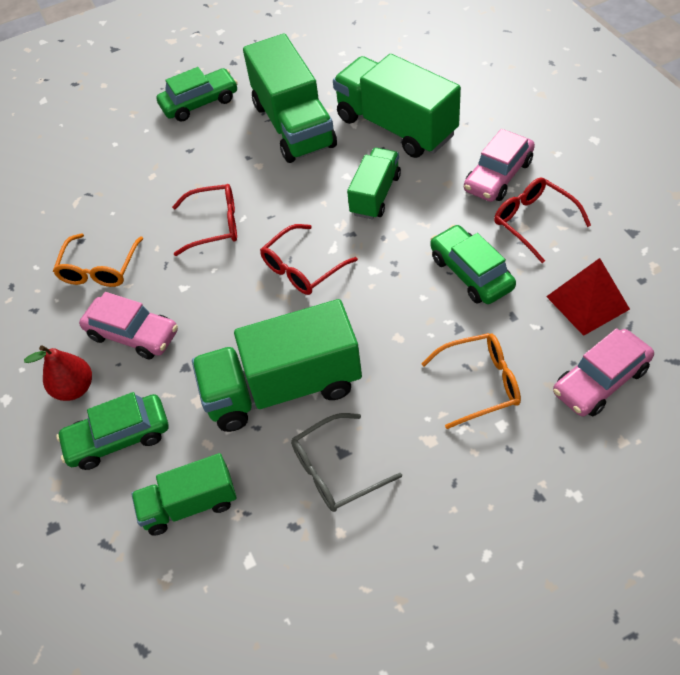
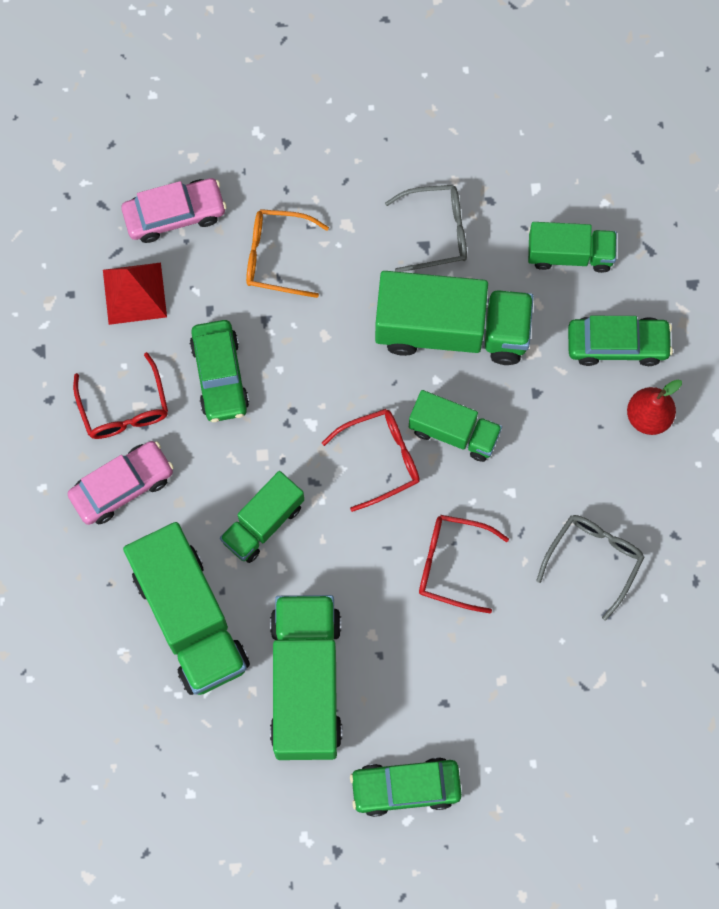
camera: 165 degrees left, 20 degrees up
(99, 269) = (594, 559): orange glasses -> grey glasses
(133, 334) = (577, 455): pink car -> none
(248, 310) = (454, 432): none -> green truck

